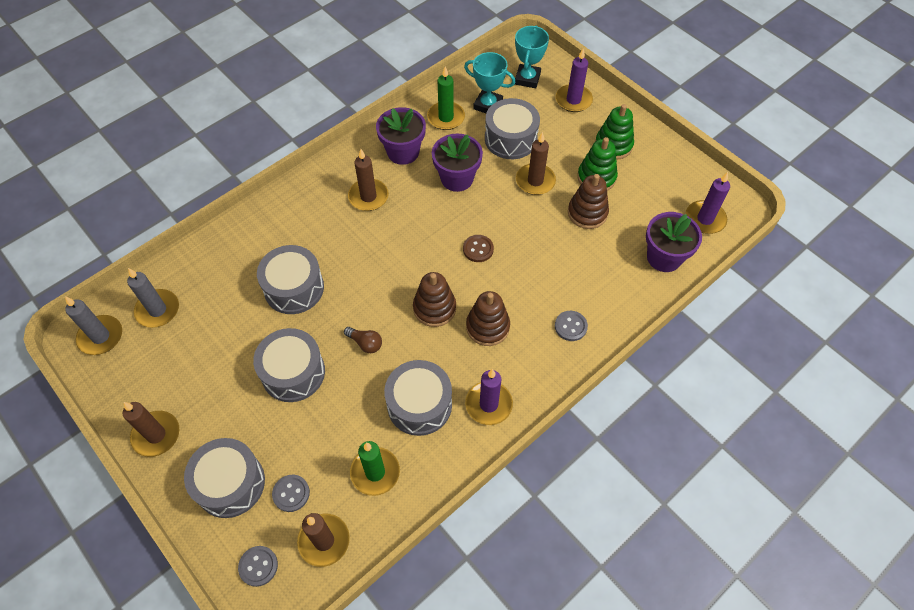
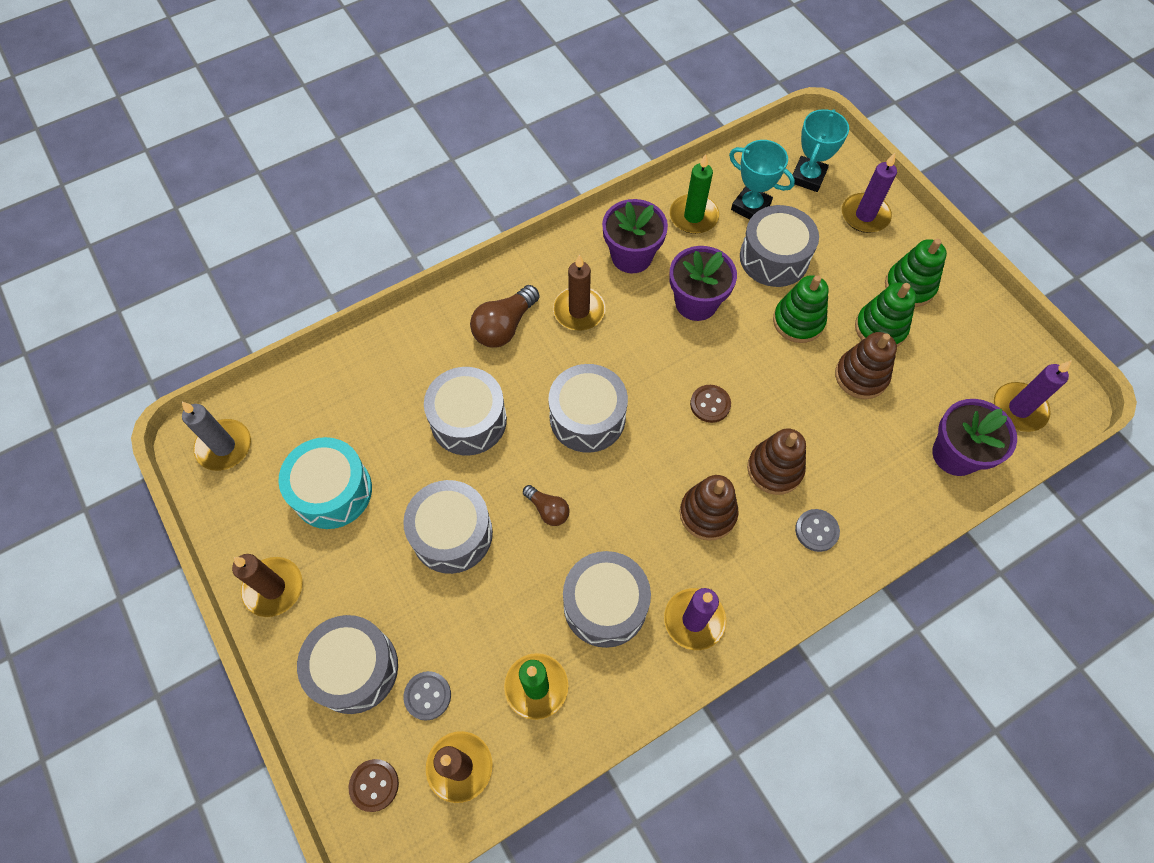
camera: 10 degrees right, 5 degrees up
(158, 310) = (297, 422): grey candle -> none
(193, 356) = (332, 491): none -> turquoise drum
(258, 566) = (374, 785): grey button -> brown button
(312, 216) = (504, 326): none -> brown light bulb
(386, 272) = (587, 417): none -> grey drum
(434, 308) = (642, 476): brown stacking toy -> brown stacking toy (774, 469)
(535, 181) = (798, 321): brown candle -> green stacking toy

